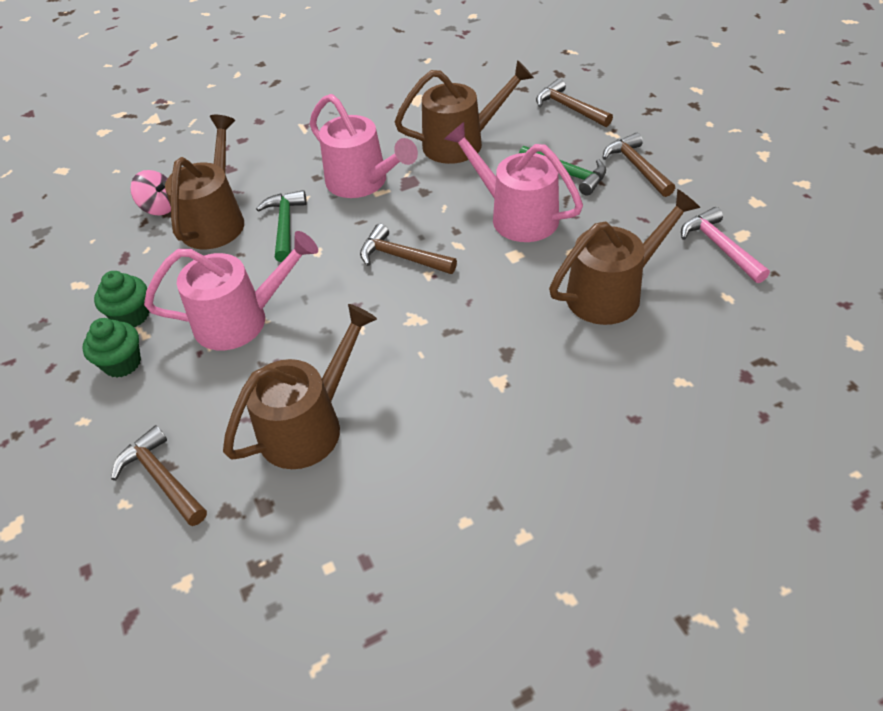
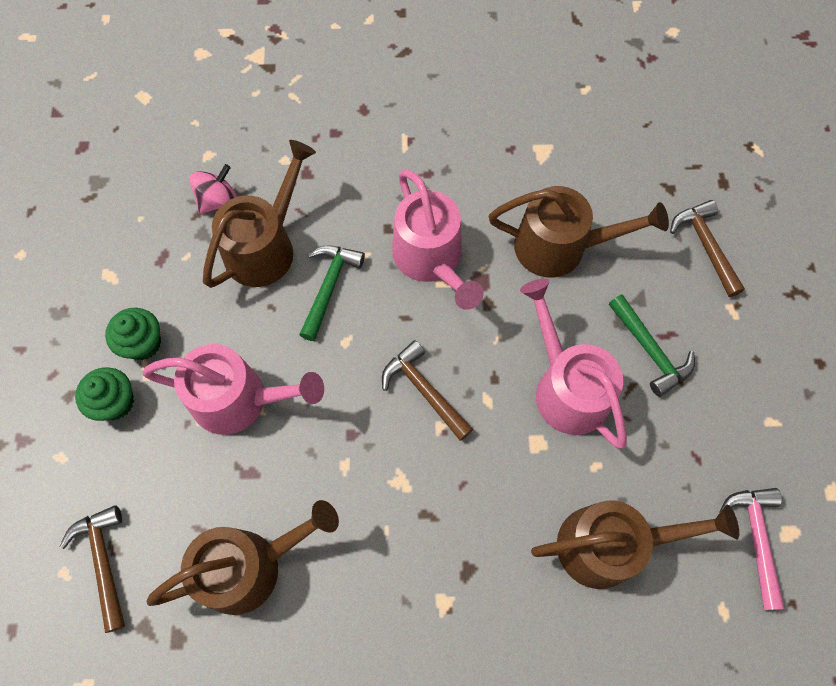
camera: 20 degrees right, 20 degrees up
(159, 207) = (218, 201): pink spinning top -> pink spinning top turned 90 degrees counterclockwise
(637, 167) = (731, 376): brown hammer -> none

